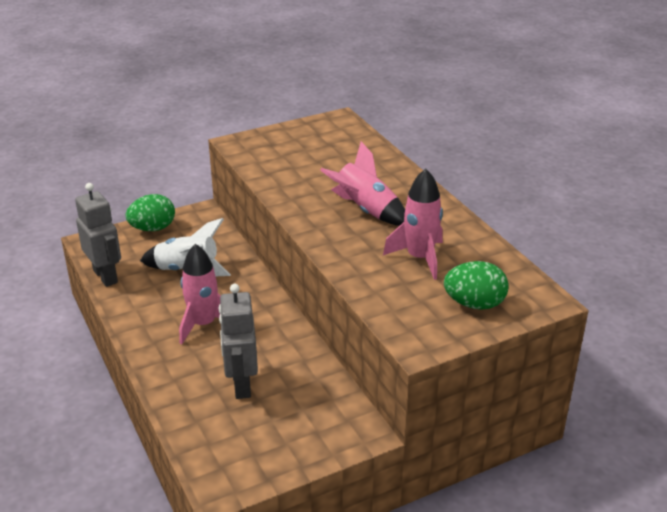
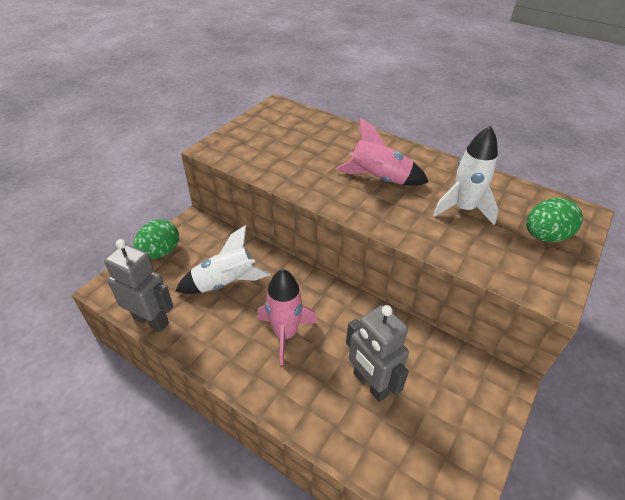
camera: 30 degrees left, 10 degrees up
(420, 258) = (463, 209): pink rocket -> white rocket

